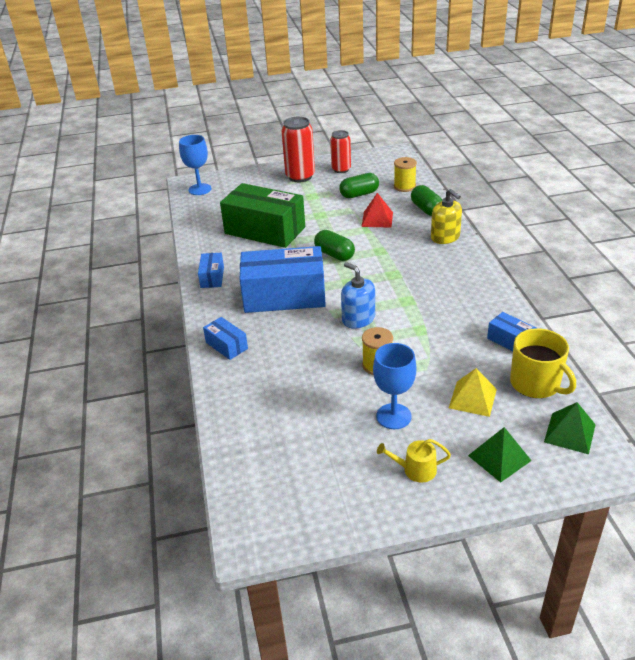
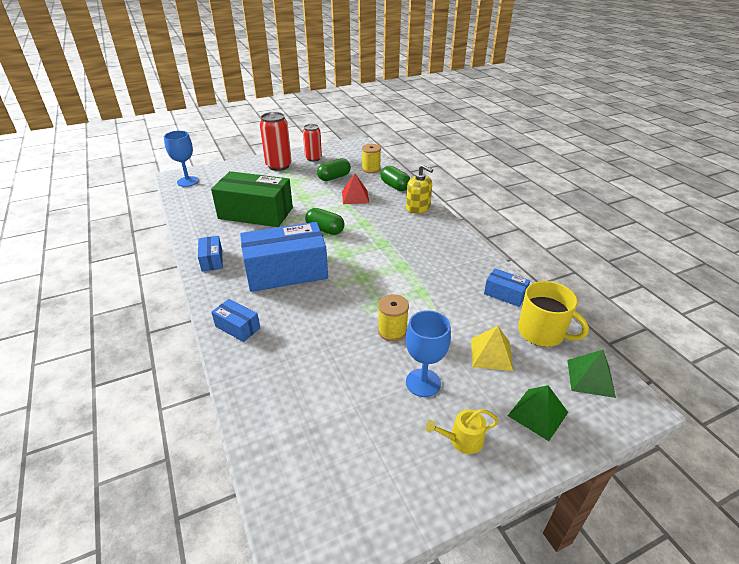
camera: 15 degrees left, 0 degrees up
(358, 319) = (362, 287): blue soap dispenser -> none

